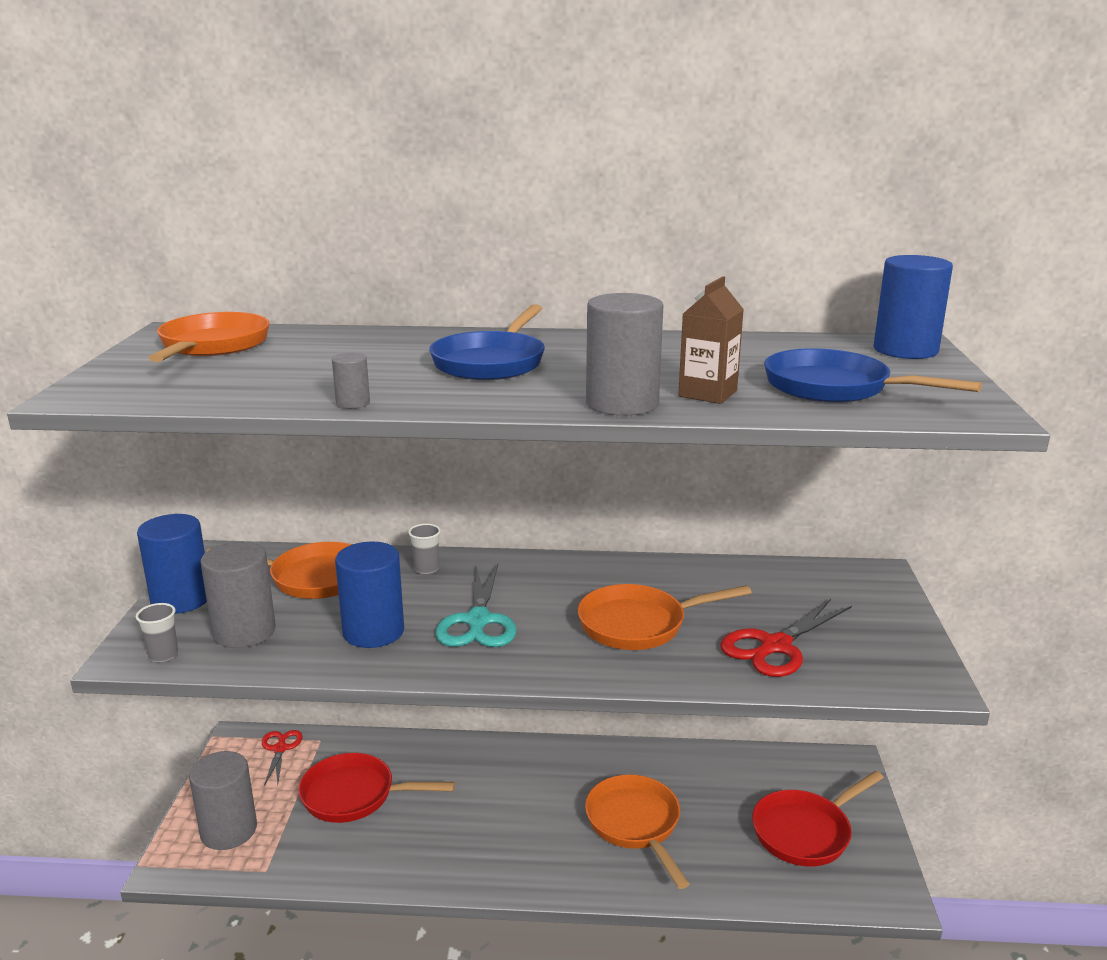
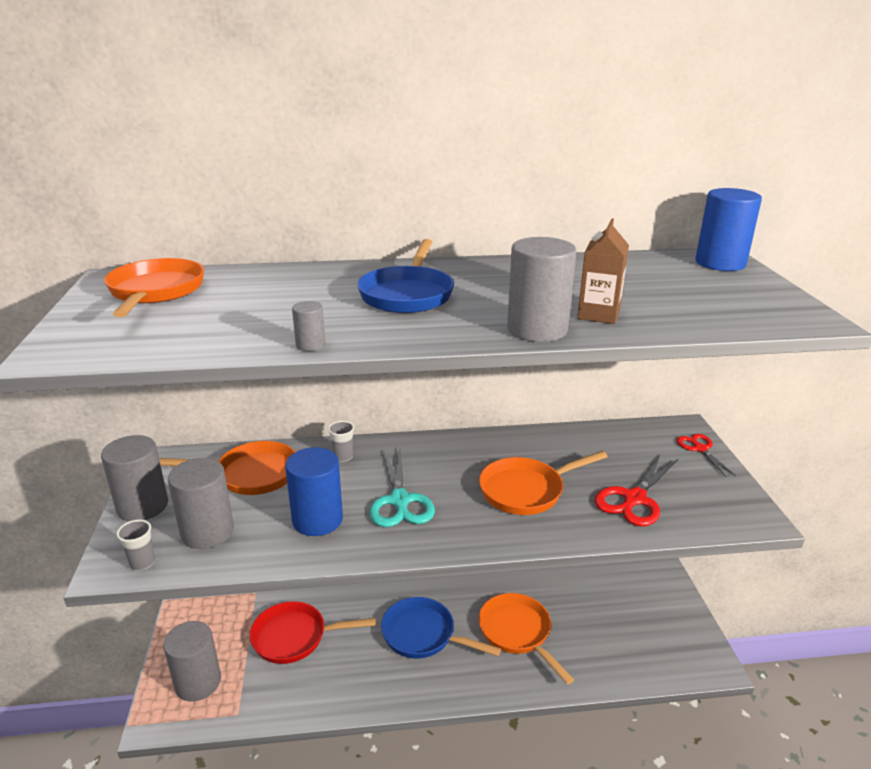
camera: 10 degrees left, 5 degrees up
(181, 599) = (142, 506): blue cylinder -> grey cylinder
(280, 749) = (224, 604): red scissors -> red scissors (700, 449)
(806, 831) = (641, 621): red pan -> none
(835, 388) = (691, 302): blue pan -> blue pan (423, 635)

